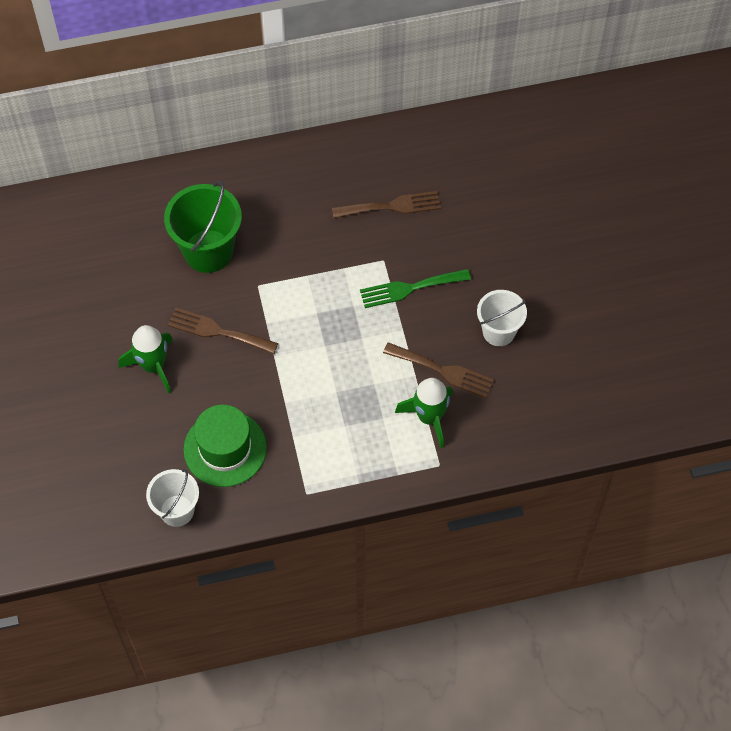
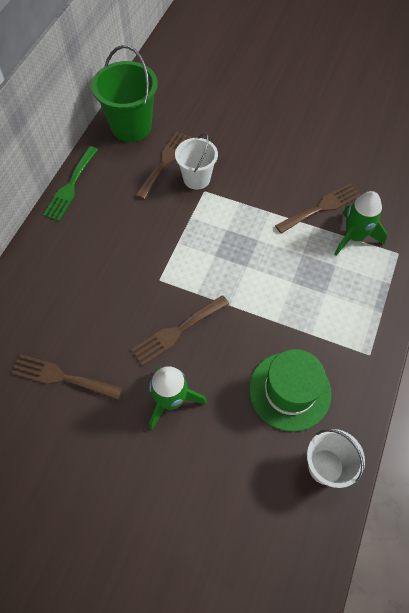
camera: 55 degrees left, 0 degrees up
(116, 275) = (62, 377): none -> brown fork
(208, 251) = (100, 295): green bucket -> green bucket (131, 126)
(410, 288) = (239, 189): green fork -> green fork (71, 186)
(498, 332) = (313, 160): white bucket -> white bucket (196, 179)

